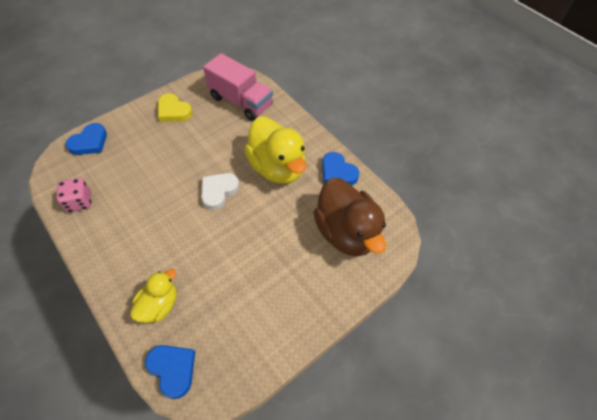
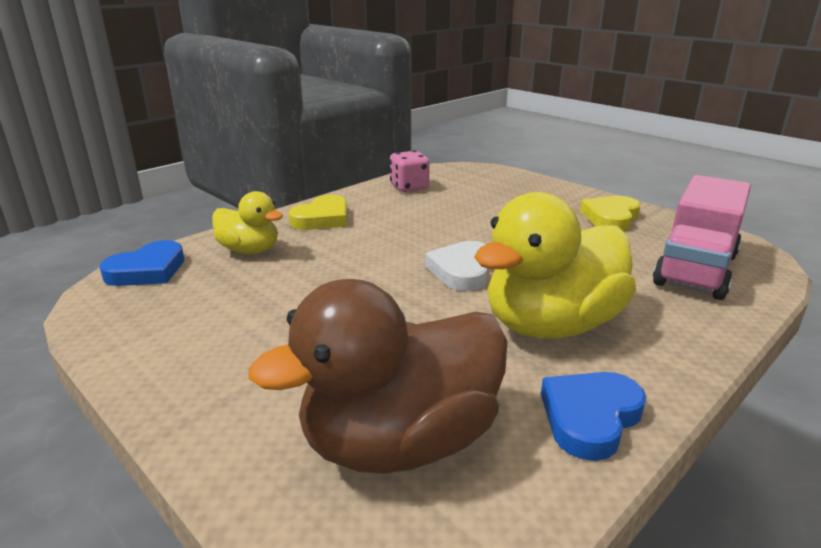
camera: 85 degrees right, 30 degrees down
(89, 142) = (507, 179): blue heart -> none
(119, 261) = (322, 218): none -> yellow heart
(218, 191) = (462, 270): white heart -> white heart turned 105 degrees counterclockwise

